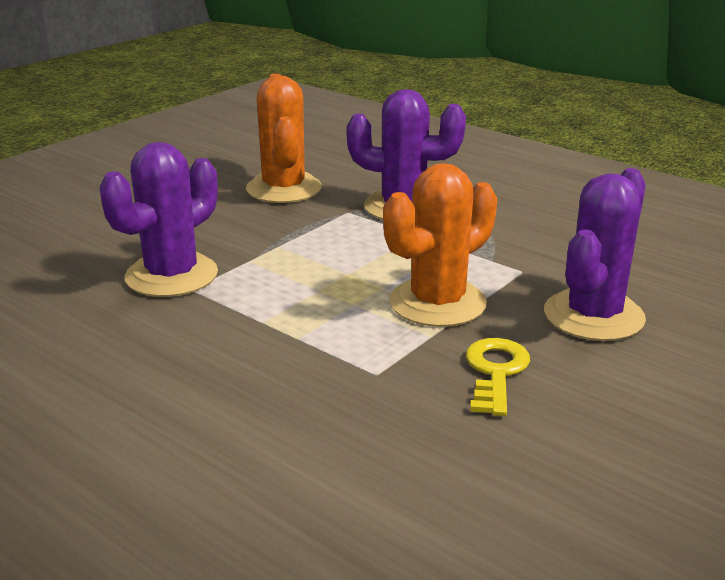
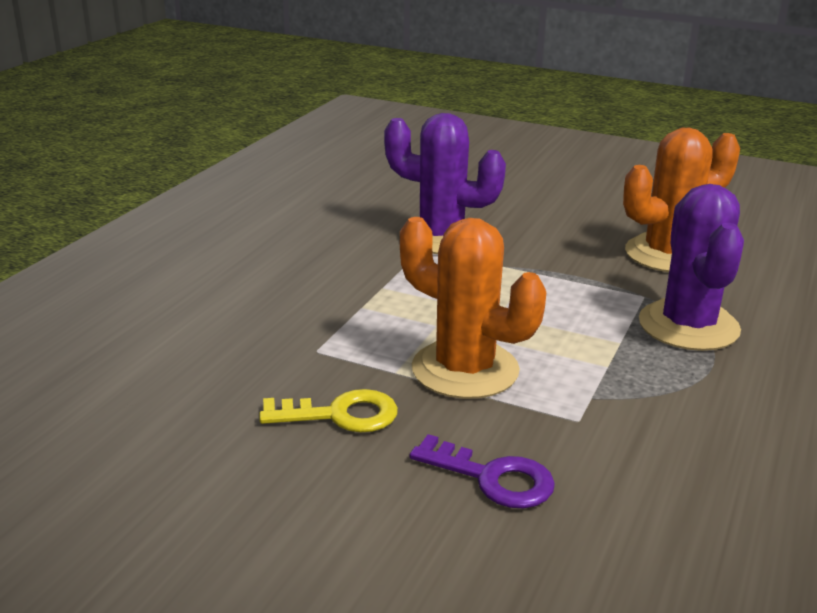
camera: 75 degrees right, 0 degrees up
(593, 316) = (492, 478): purple cactus -> purple key

